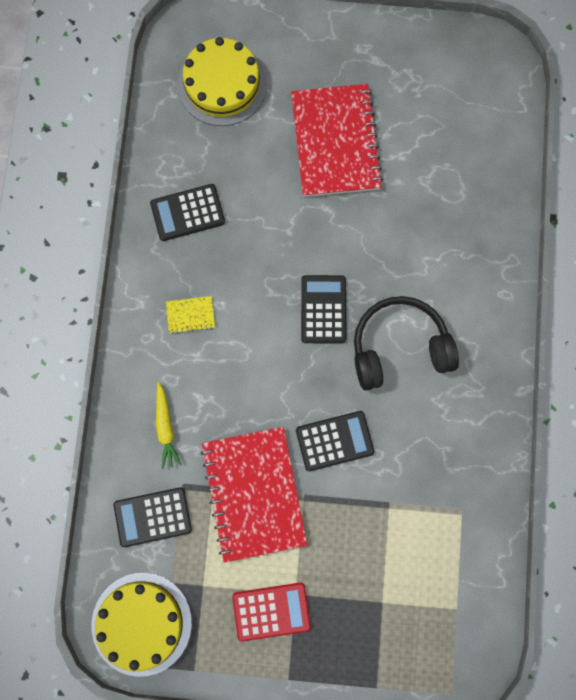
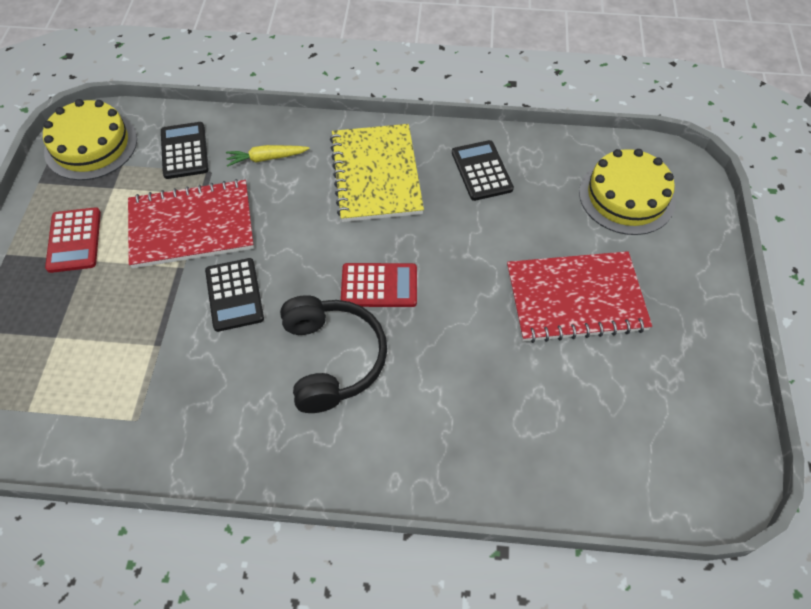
camera: 90 degrees right, 20 degrees down
(190, 315) = (376, 175): yellow notebook -> yellow notebook, size x2.48
(323, 309) = (379, 286): black calculator -> red calculator

